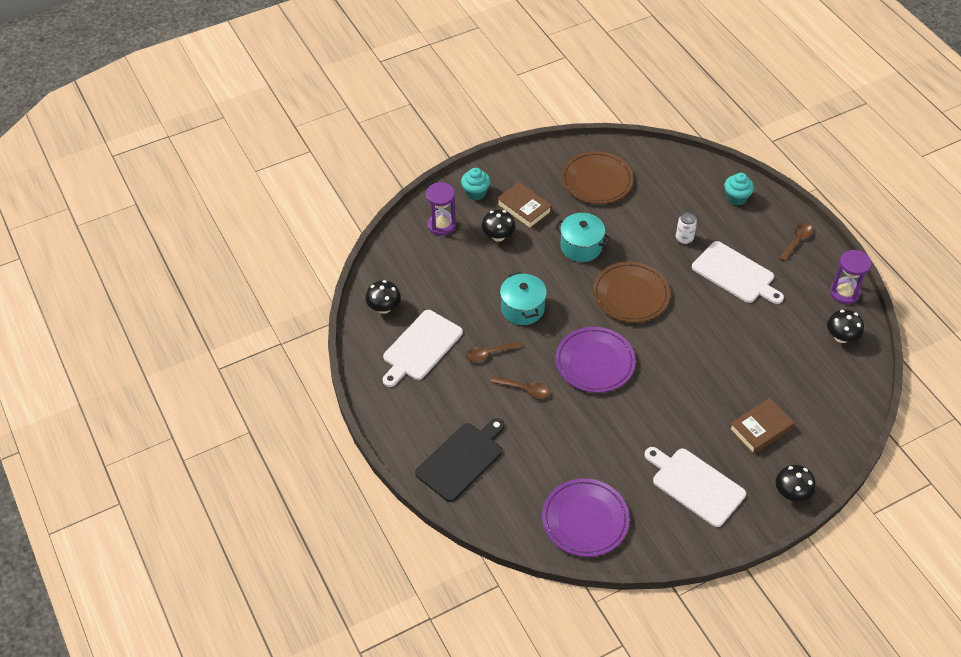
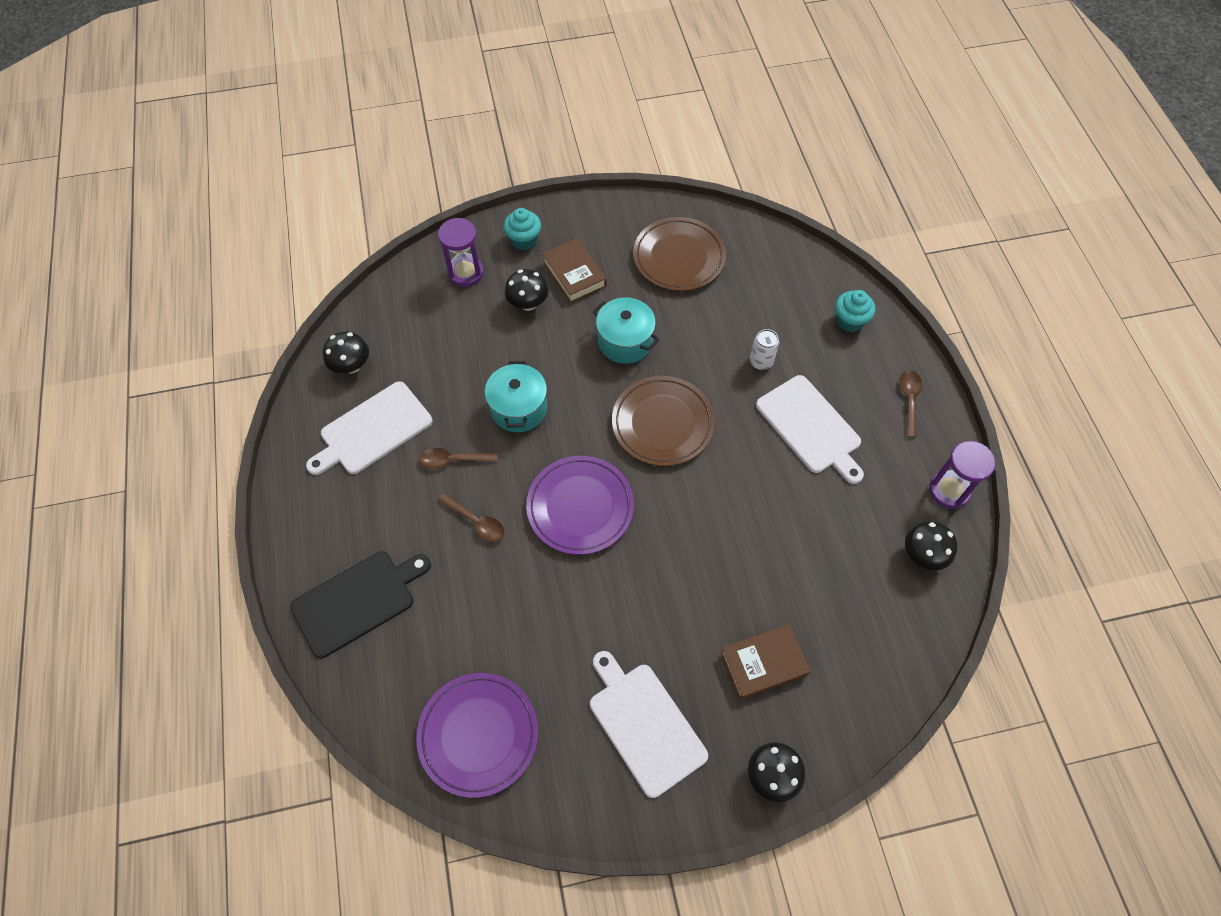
camera: 15 degrees right, 10 degrees up
(797, 241) = (909, 400): brown spoon -> brown spoon turned 45 degrees counterclockwise

